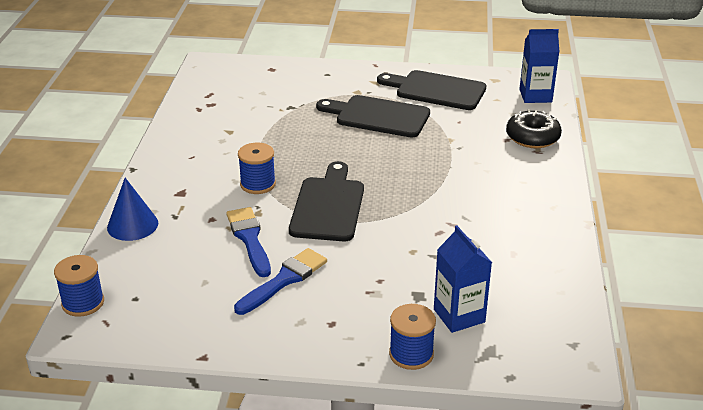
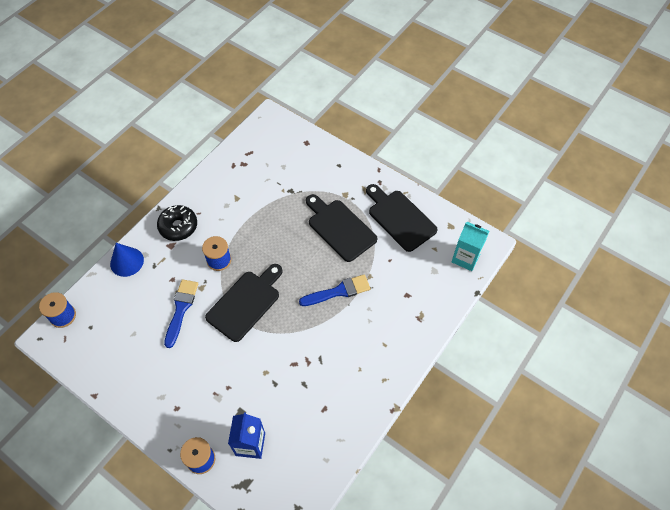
camera: 30 degrees right, 25 degrees up
(284, 280) = (176, 356): blue brush -> blue brush (338, 291)
(532, 137) = (427, 302): black donut -> black donut (178, 226)
(535, 96) = (465, 258): blue carton -> turquoise carton

